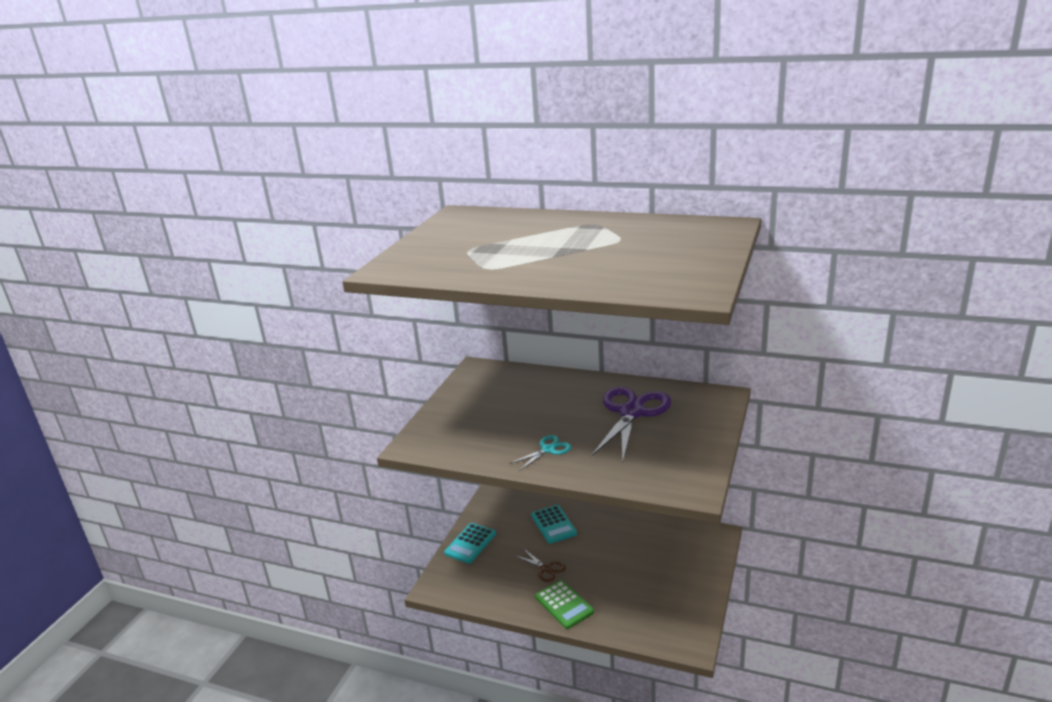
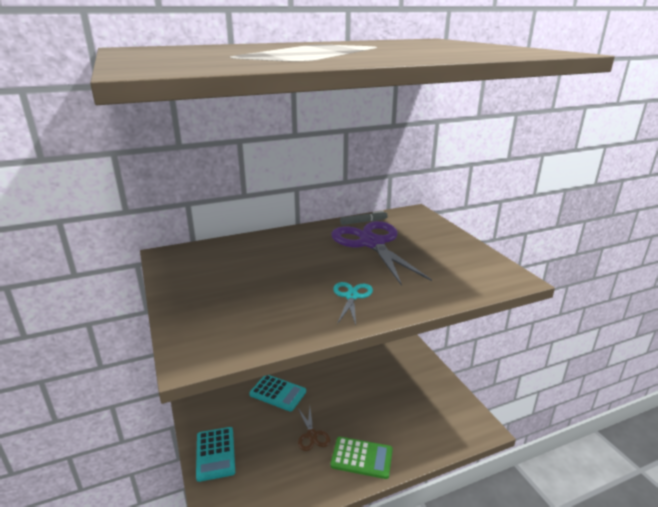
camera: 45 degrees left, 0 degrees up
(546, 568) = (312, 435): brown scissors -> brown scissors turned 75 degrees clockwise
(658, 389) = (363, 222): none -> grey marker

